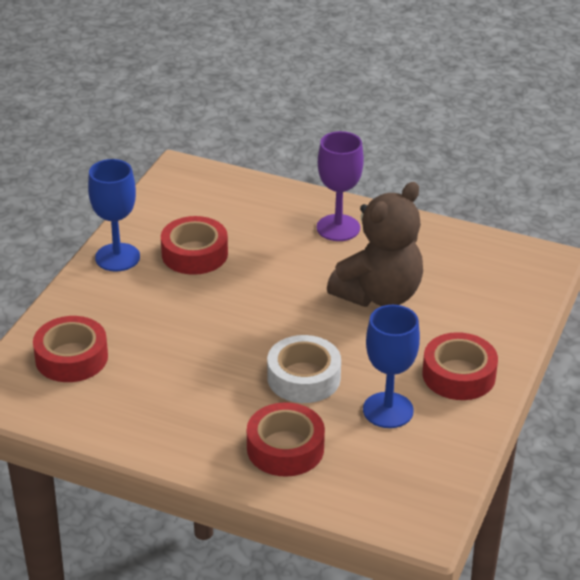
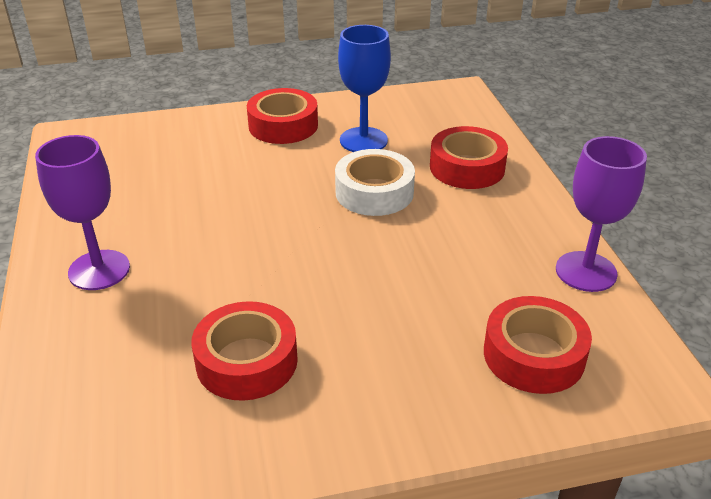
camera: 125 degrees left, 0 degrees up
(103, 429) = (586, 271): none -> purple goblet
(117, 257) = (319, 433): blue goblet -> none
(379, 295) = (207, 198): brown teddy bear -> none

